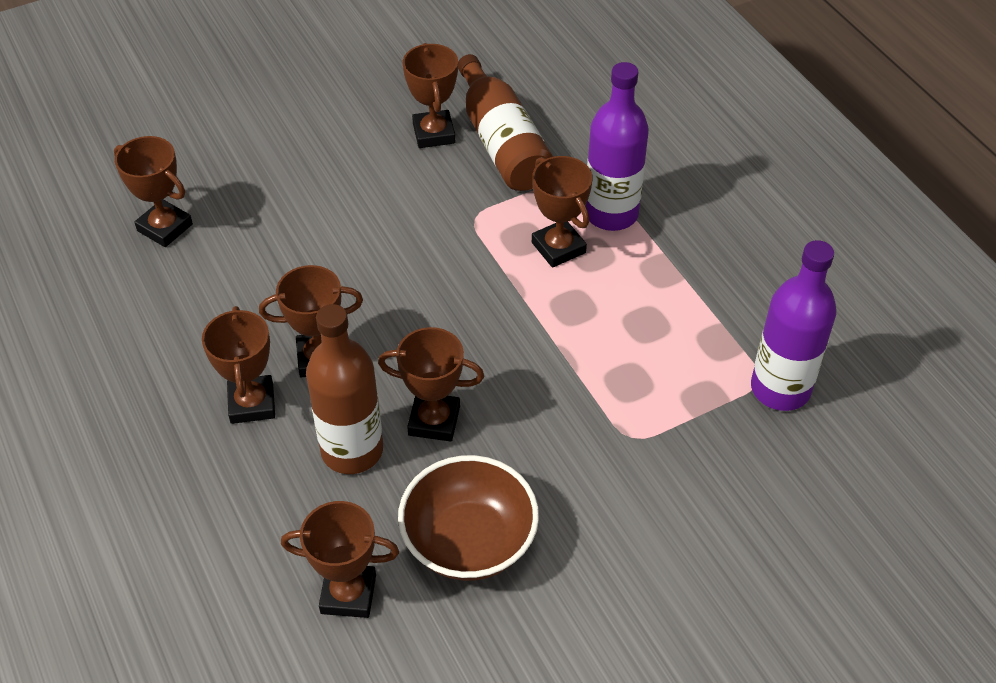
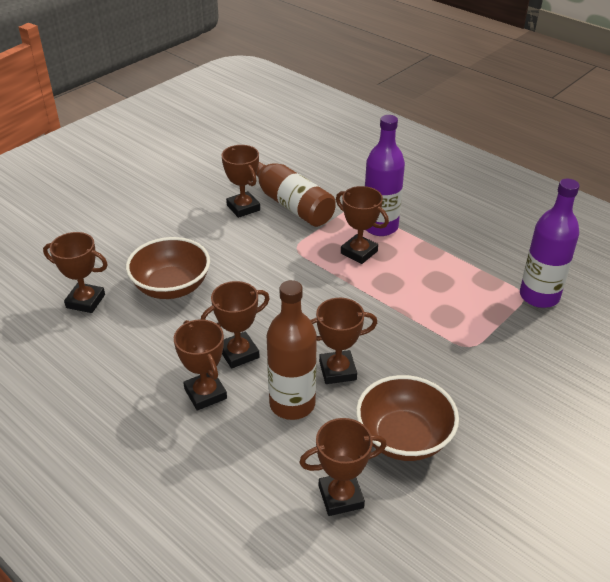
camera: 20 degrees left, 10 degrees down
(280, 235) = (171, 287): none -> brown bowl

